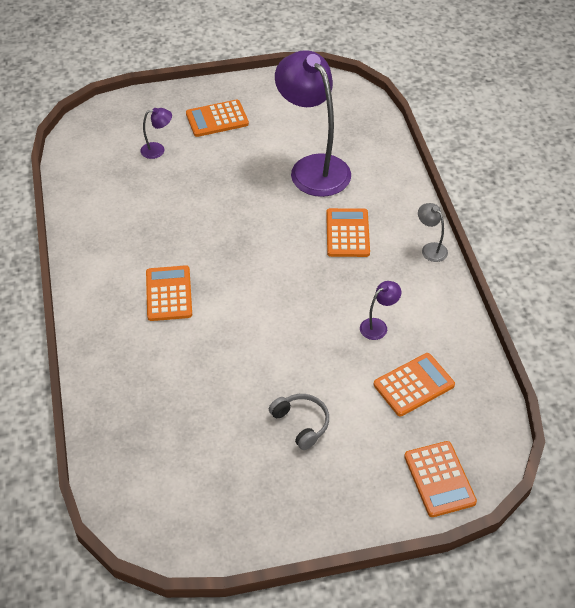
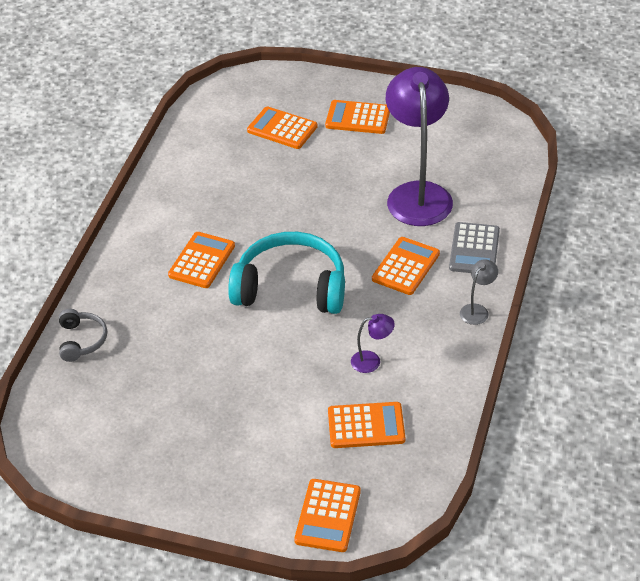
camera: 30 degrees right, 5 degrees down
(158, 150) = (282, 129): purple lamp -> orange calculator
(265, 288) = (291, 288): none -> turquoise headphones
(301, 423) = (238, 417): grey headphones -> grey headphones (81, 340)
(391, 198) = (474, 249): none -> grey calculator
(430, 248) = (477, 310): grey lamp -> grey lamp turned 45 degrees clockwise

